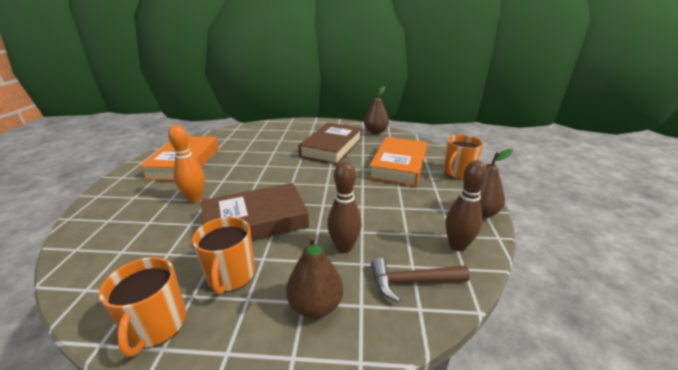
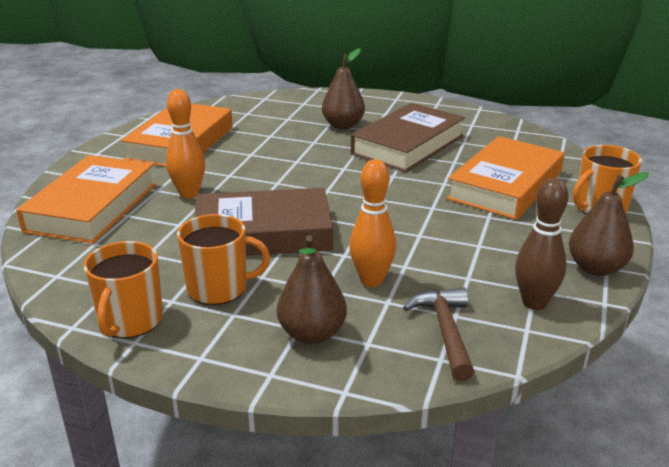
camera: 15 degrees right, 0 degrees up
(119, 220) = (92, 207): none -> orange book
(231, 275) = (219, 288): orange mug -> orange mug turned 105 degrees counterclockwise
(344, 247) = (371, 280): brown bowling pin -> orange bowling pin
(375, 132) = (493, 126): brown pear -> brown pear (343, 125)
(412, 282) = (445, 331): brown hammer -> brown hammer turned 75 degrees clockwise

